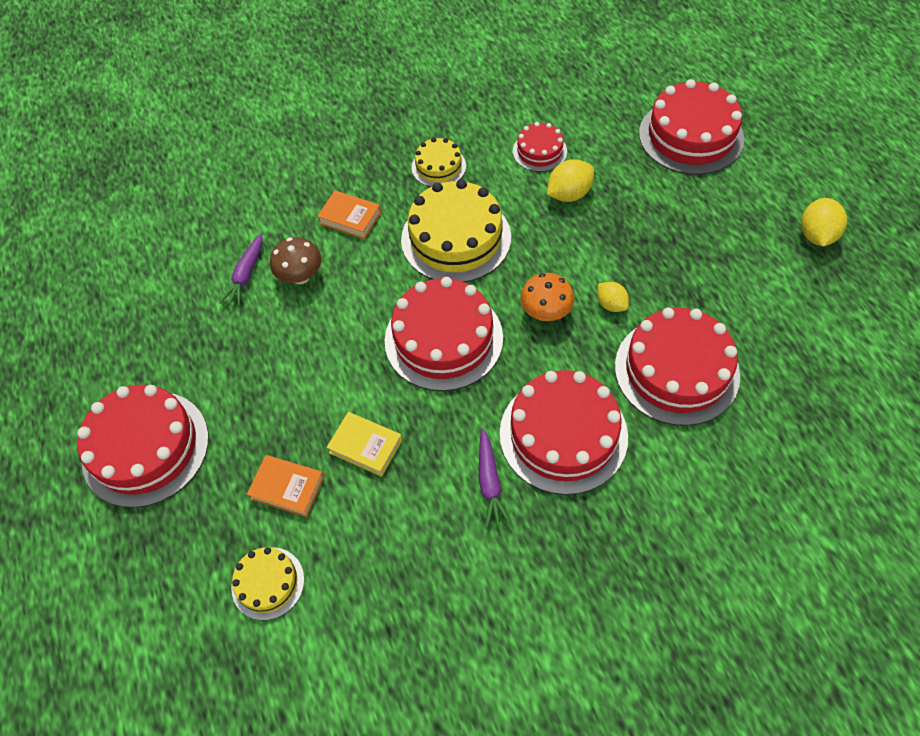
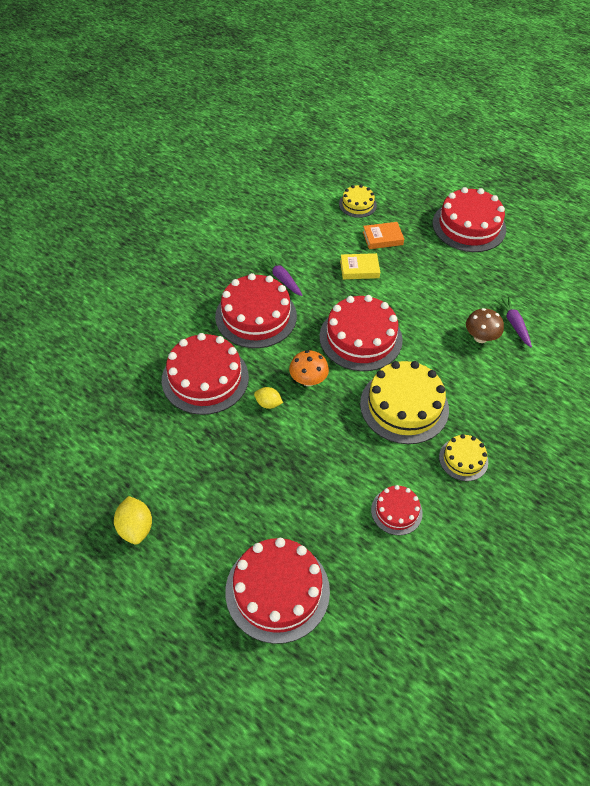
camera: 145 degrees right, 5 degrees down
(350, 218) = (488, 389): orange book -> none
(569, 194) = (347, 479): yellow lemon -> none

